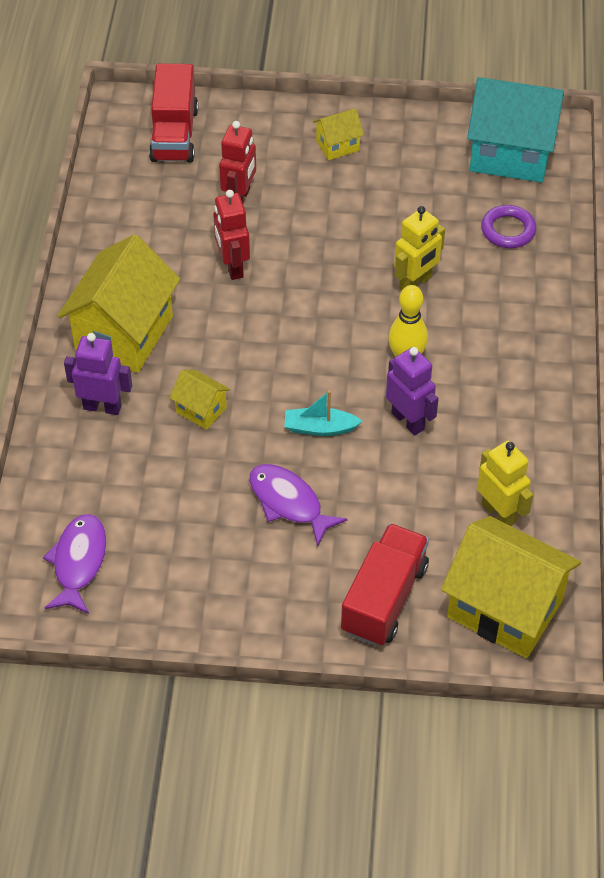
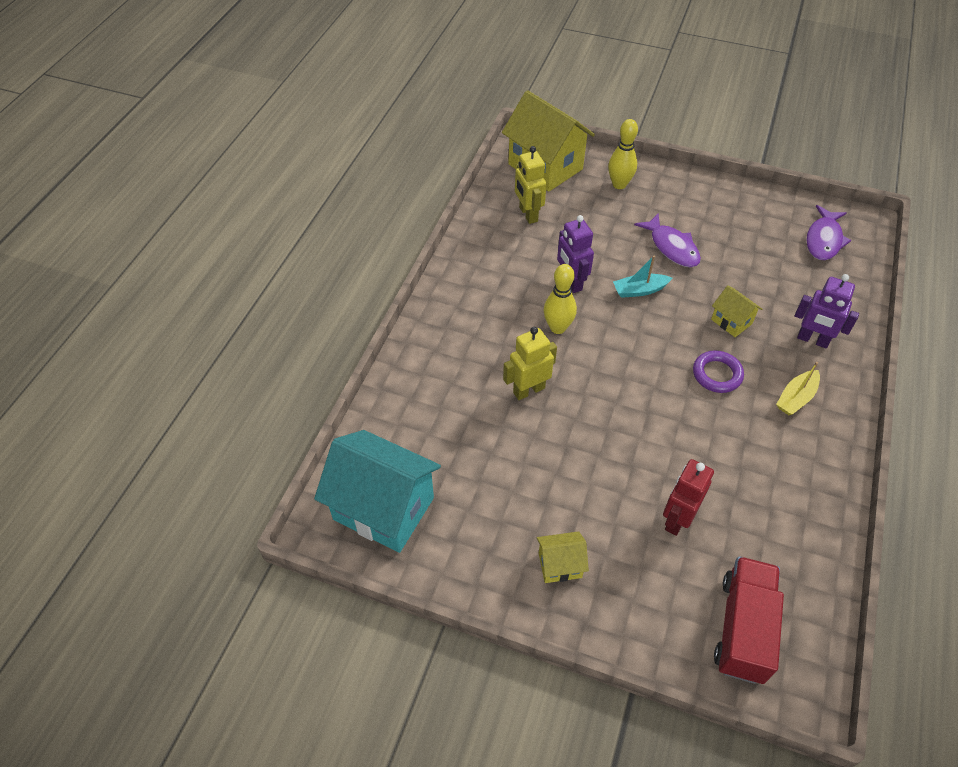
camera: 165 degrees left, 0 degrees up
(124, 334) = (796, 398): yellow house -> yellow boat
(232, 267) = (692, 442): red robot -> none
(320, 428) = (639, 290): turquoise boat -> turquoise boat turned 150 degrees clockwise
(384, 598) = (619, 184): red truck -> yellow bowling pin
(508, 230) = (425, 423): purple ring -> purple ring (717, 374)

